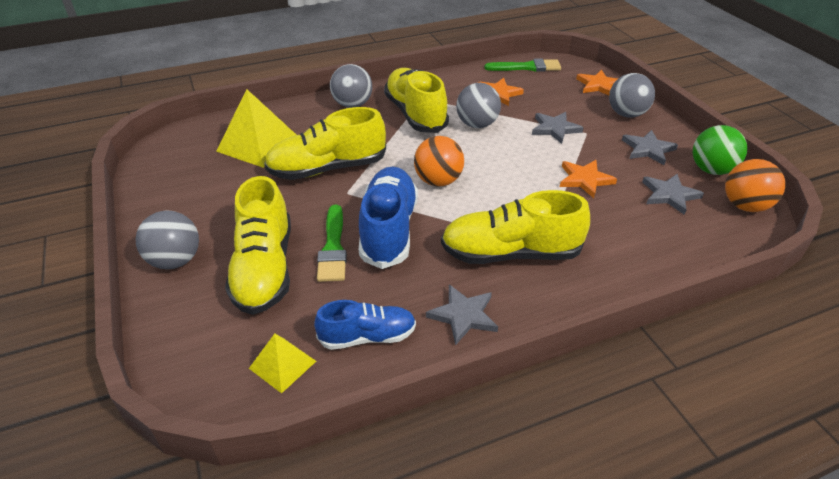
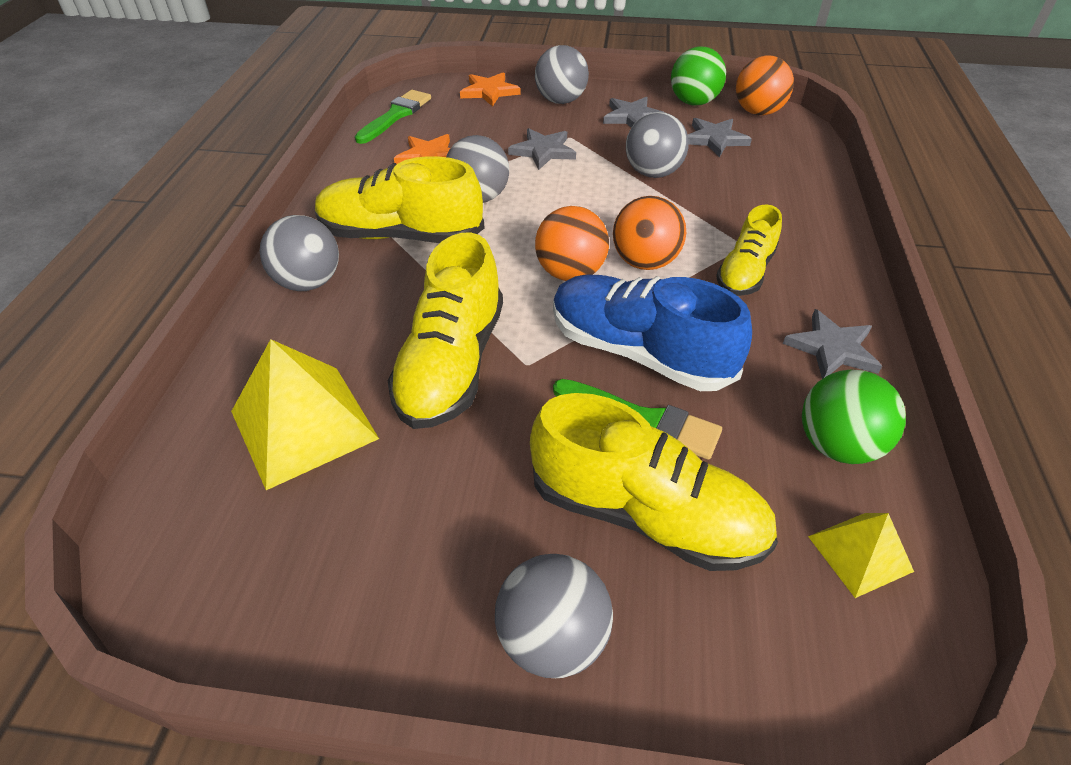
camera: 60 degrees left, 5 degrees up
(367, 337) = (837, 445): blue shoe -> green ball
(477, 206) = (645, 262): none -> orange ball
(510, 253) = (745, 272): yellow shoe -> yellow shoe, size x0.61
(585, 180) = (653, 173): orange star -> grey ball

